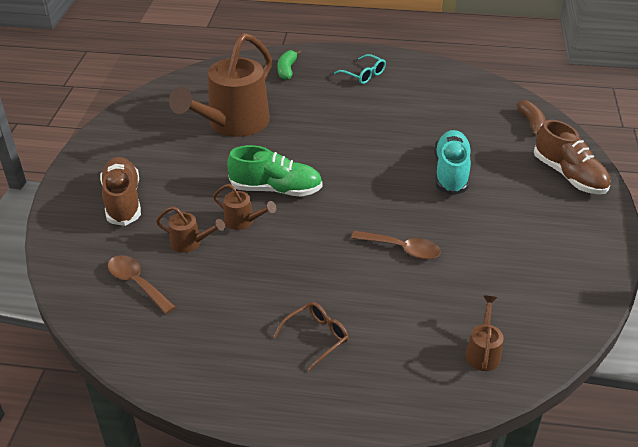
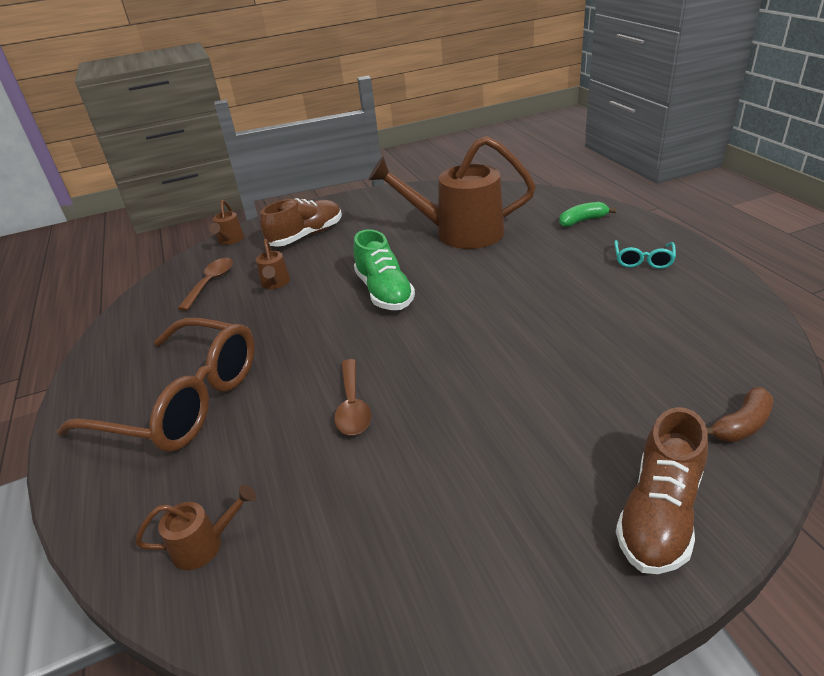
camera: 65 degrees right, 5 degrees down
(243, 221) = (323, 295): brown watering can -> brown watering can (230, 240)
(316, 337) = (181, 401): brown glasses -> brown glasses, size x2.40
(451, 172) = (532, 391): turquoise shoe -> none

